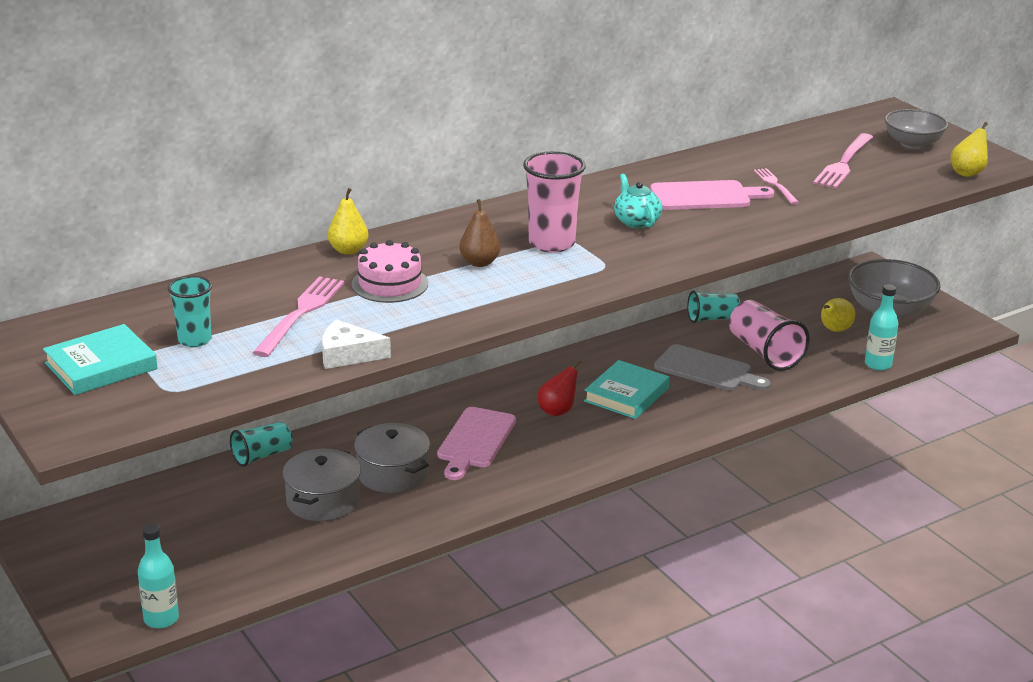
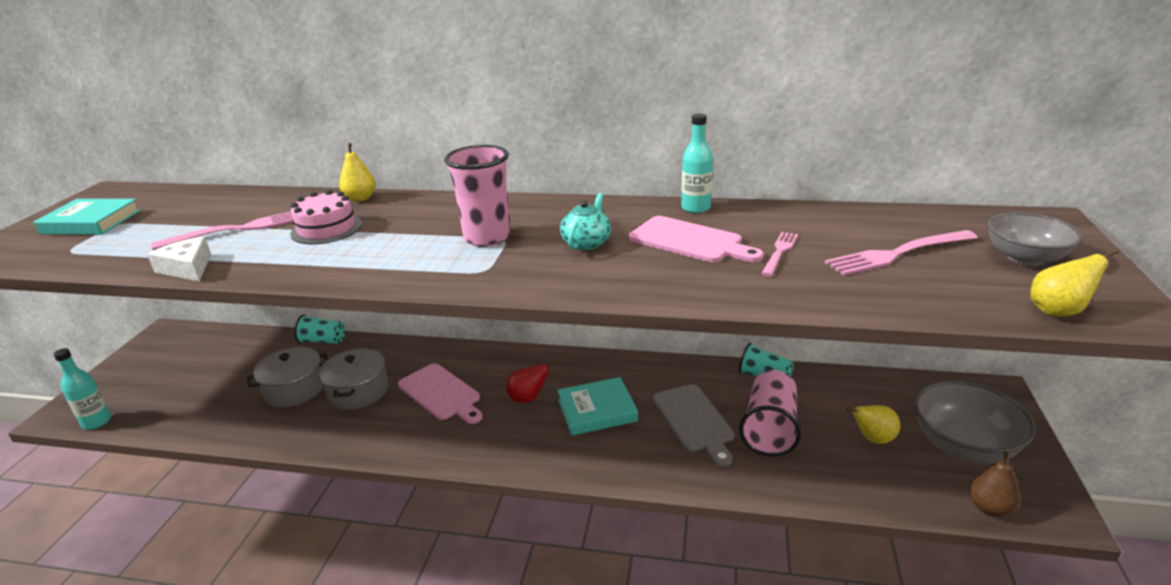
camera: 45 degrees right, 0 degrees up
(194, 340) = (159, 224): turquoise cup -> none
(475, 441) = (441, 393): pink cutting board -> pink cutting board turned 105 degrees counterclockwise
(479, 262) = (409, 234): brown pear -> brown pear (989, 508)
(878, 364) = (875, 499): turquoise bottle -> turquoise bottle (696, 208)

